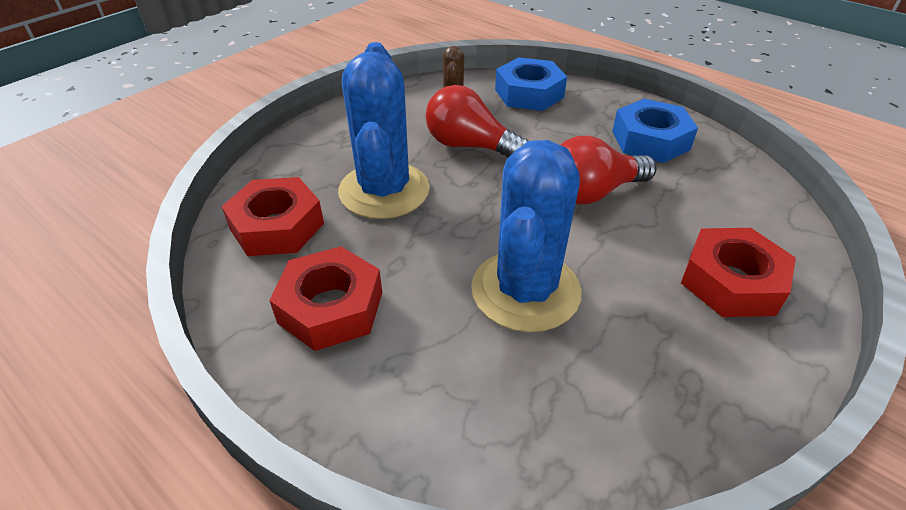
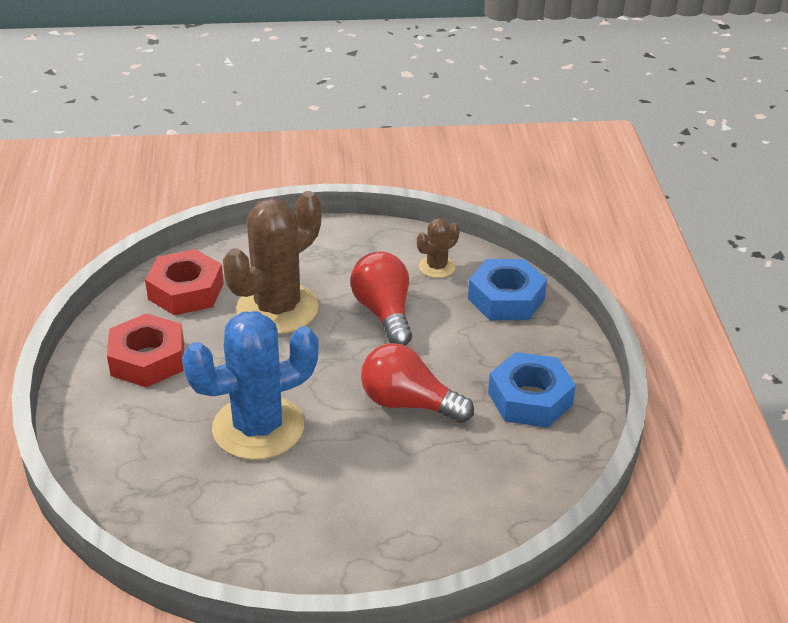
camera: 45 degrees right, 5 degrees down
(384, 190) = (277, 308): blue cactus -> brown cactus
(731, 282) = (389, 520): red nut -> none

